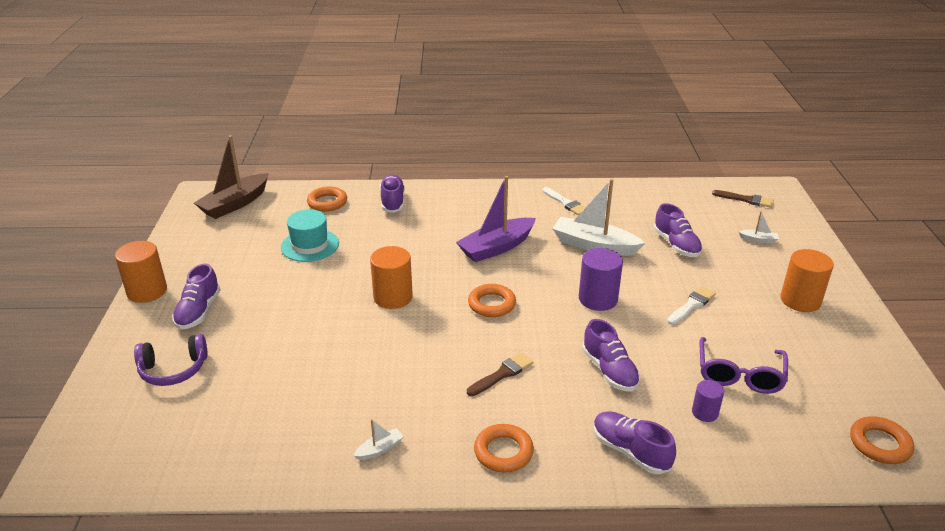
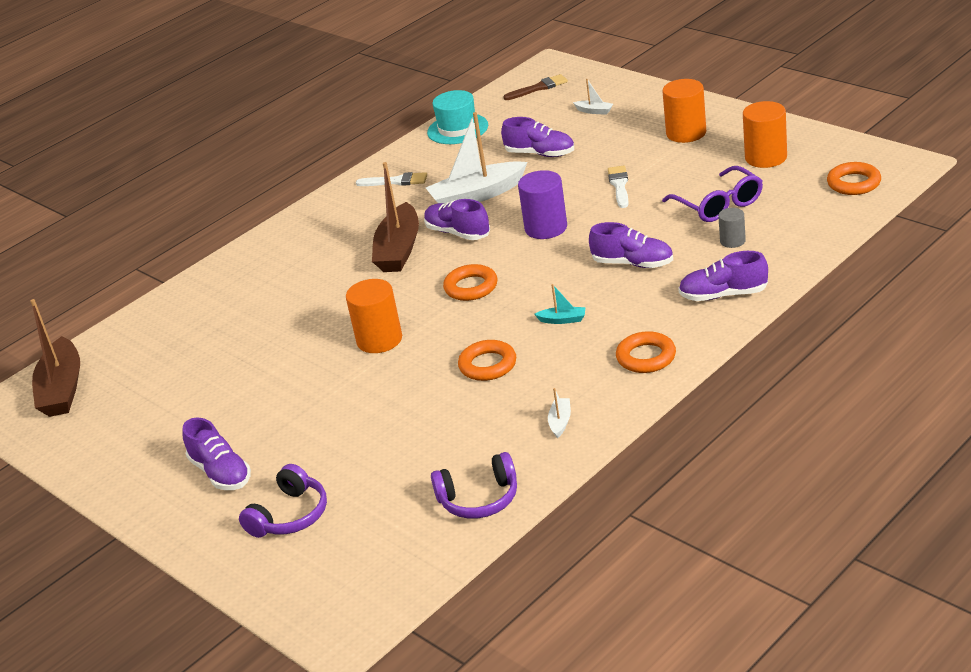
camera: 40 degrees left, 0 degrees up
(147, 291) = (131, 500): orange cylinder -> orange cylinder (766, 157)
(254, 458) = (479, 499): none -> purple headphones
(310, 245) = (220, 362): turquoise hat -> turquoise hat (457, 129)
(327, 202) = (163, 324): orange ring -> orange ring (488, 365)
(392, 202) = (230, 281): purple shoe -> purple shoe (457, 233)
(496, 248) = (399, 250): purple boat -> brown boat
(502, 374) = (563, 320): brown brush -> turquoise boat
(705, 412) = (732, 241): purple cylinder -> grey cylinder
(758, 240) = (594, 111): white boat -> white boat turned 60 degrees clockwise

